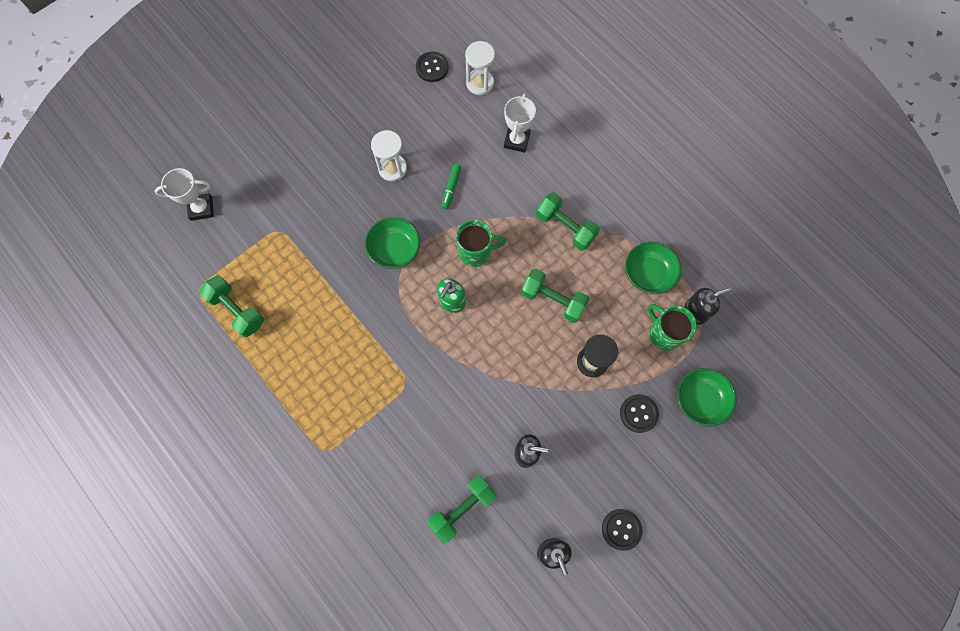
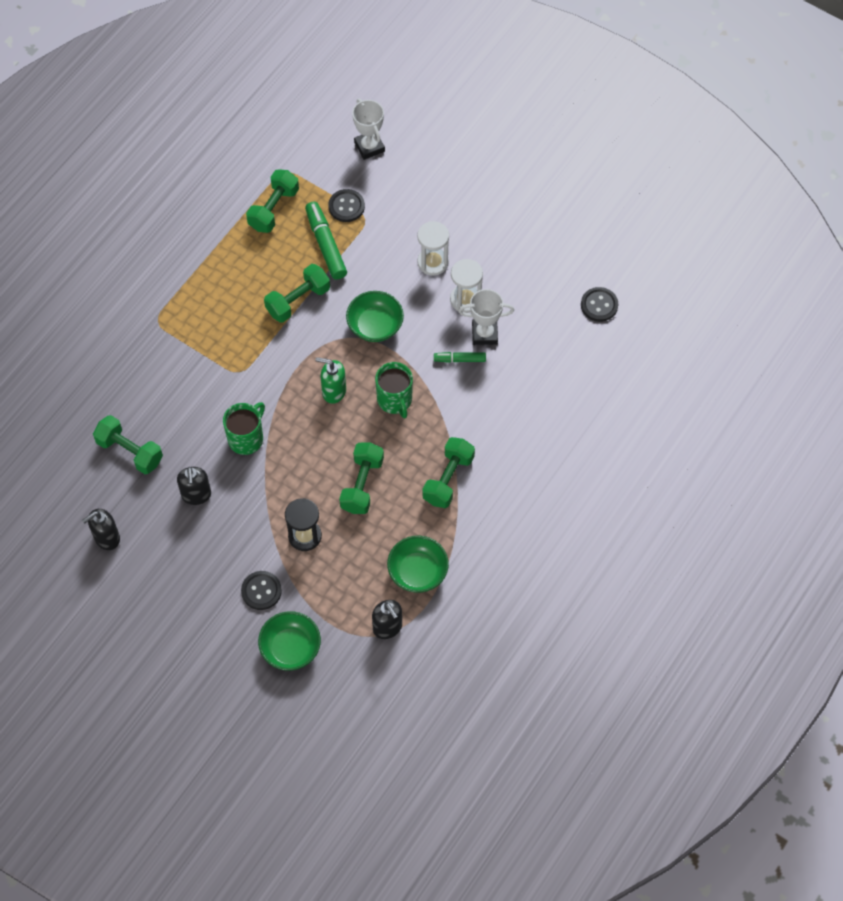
camera: 75 degrees right, 10 degrees down
(294, 272) = (326, 245): none -> green marker
(346, 311) = (298, 300): none -> green dumbbell
(480, 83) = (596, 356): white hourglass -> white hourglass (433, 262)
(516, 140) = (537, 409): white trophy -> white trophy (484, 334)
(621, 529) = (141, 597): black button -> black button (346, 206)
(664, 333) = (355, 600): green mug -> green mug (246, 438)

